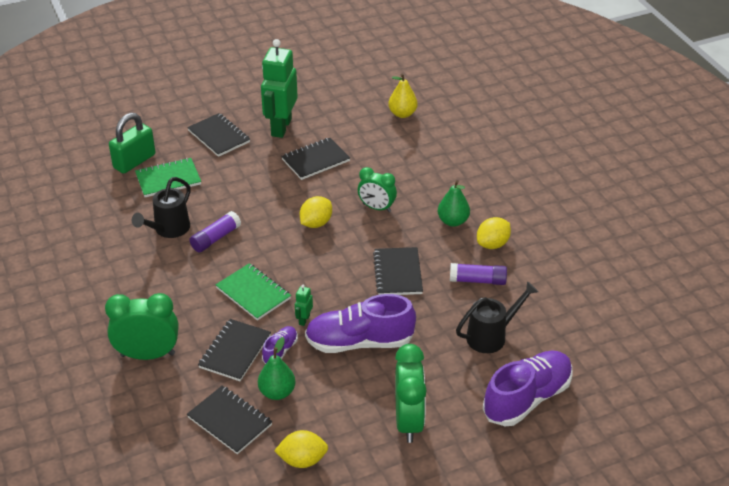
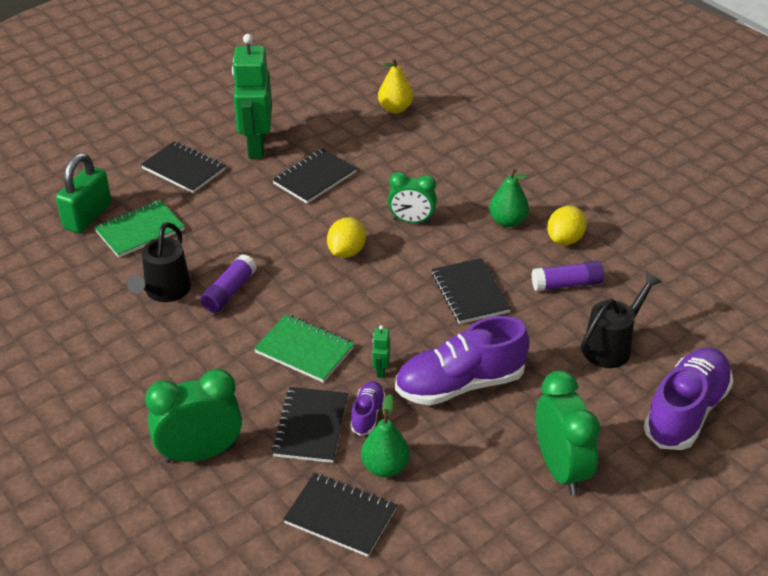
camera: 15 degrees left, 0 degrees up
(302, 460) = (452, 546): yellow lemon -> none

